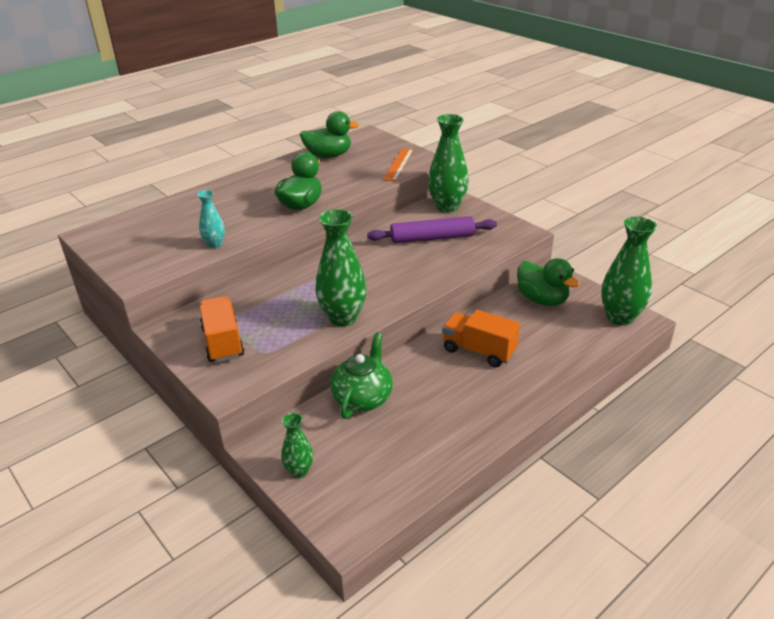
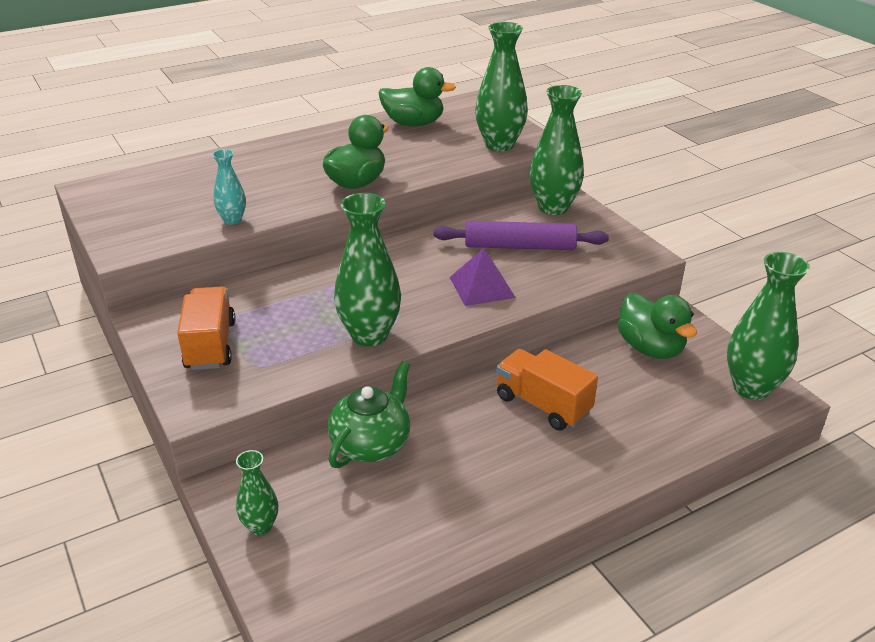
camera: 10 degrees right, 0 degrees up
(399, 164) = (499, 145): orange ruler -> green vase
(414, 271) = (482, 287): none -> purple pyramid

